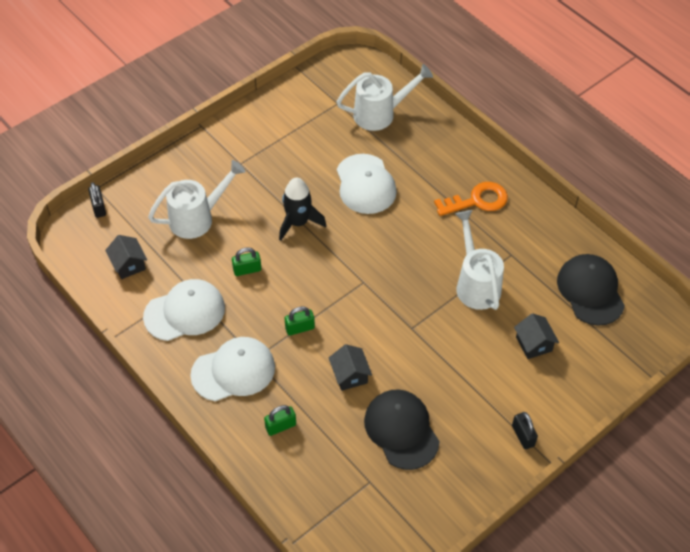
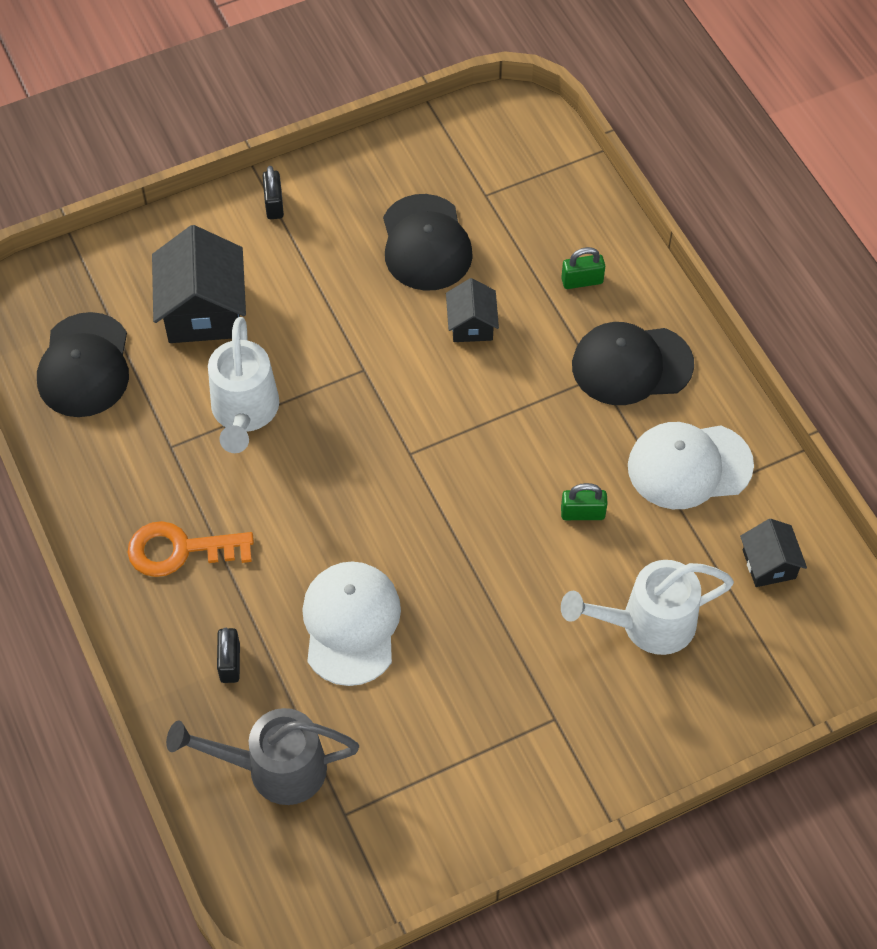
camera: 165 degrees left, 5 degrees up
(99, 207) = (813, 684): black padlock -> black padlock (230, 662)
(233, 371) = (631, 365): white cap -> black cap
(298, 222) = (483, 577): black rocket -> none
(300, 328) = (524, 404): green padlock -> none
(380, 114) = (274, 768): white watering can -> grey watering can
(534, 344) = (203, 311): black house -> black house, size x1.81

